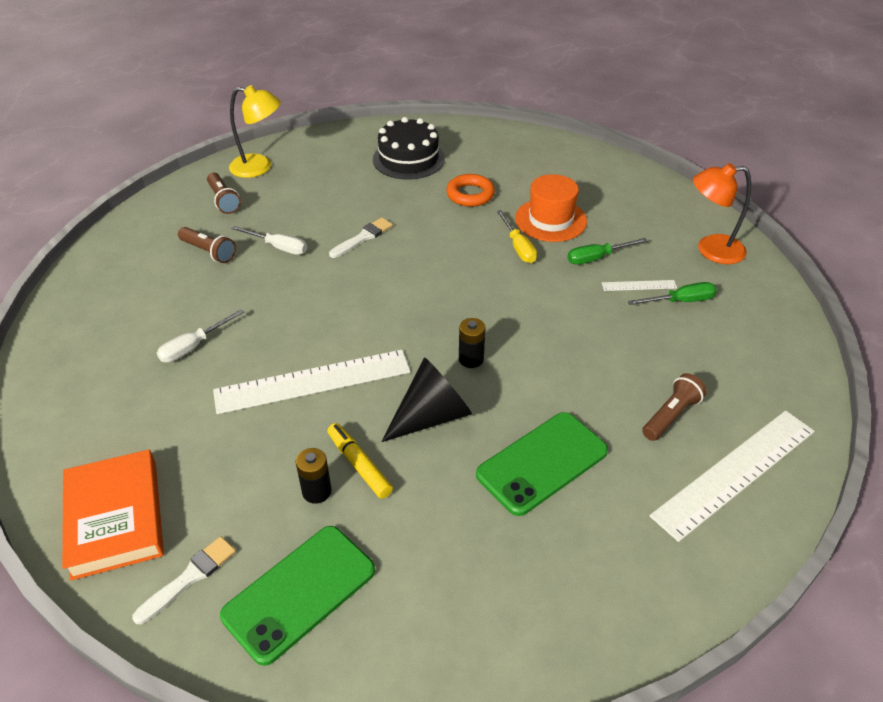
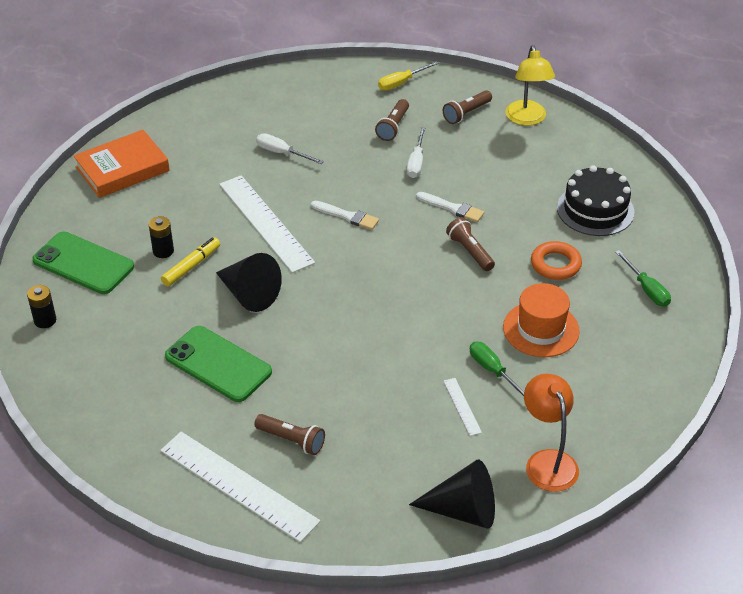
camera: 75 degrees right, 0 degrees up
(189, 577) = (86, 213): white brush -> white brush (347, 216)
(431, 239) = (470, 251): none -> brown flashlight
(471, 359) = (319, 305): black battery -> black battery (45, 320)
(518, 247) = (484, 312): yellow screwdriver -> yellow screwdriver (401, 83)
(681, 301) = (450, 440): green screwdriver -> green screwdriver (646, 289)
(767, 310) = (463, 510): none -> black cone

